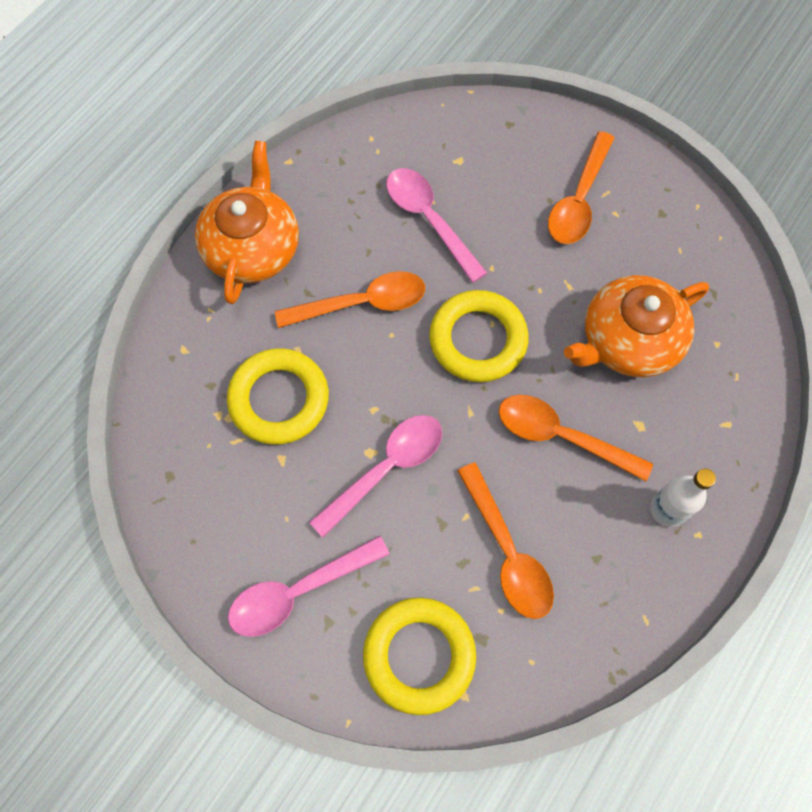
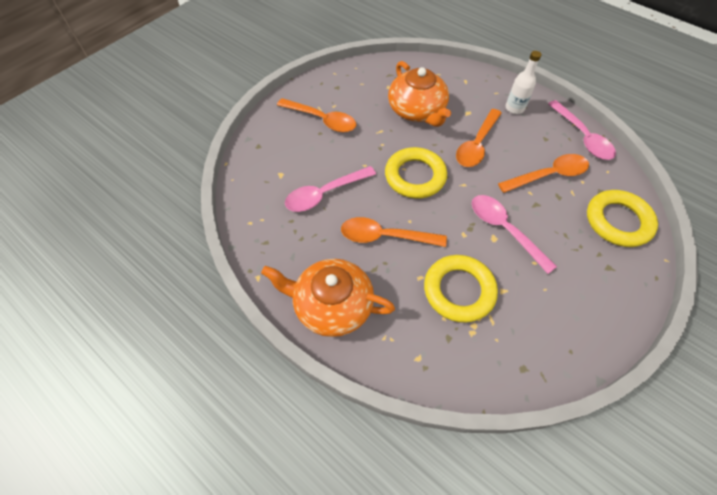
camera: 85 degrees left, 10 degrees down
(299, 591) = (593, 283): pink spoon -> pink spoon (582, 137)
(361, 303) = (385, 236): orange spoon -> orange spoon turned 75 degrees counterclockwise

